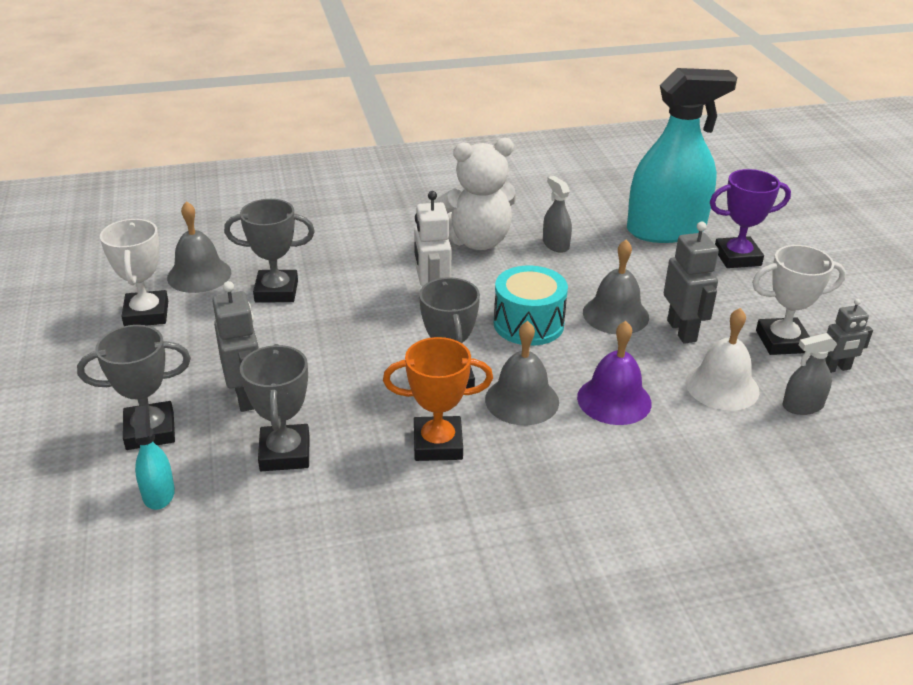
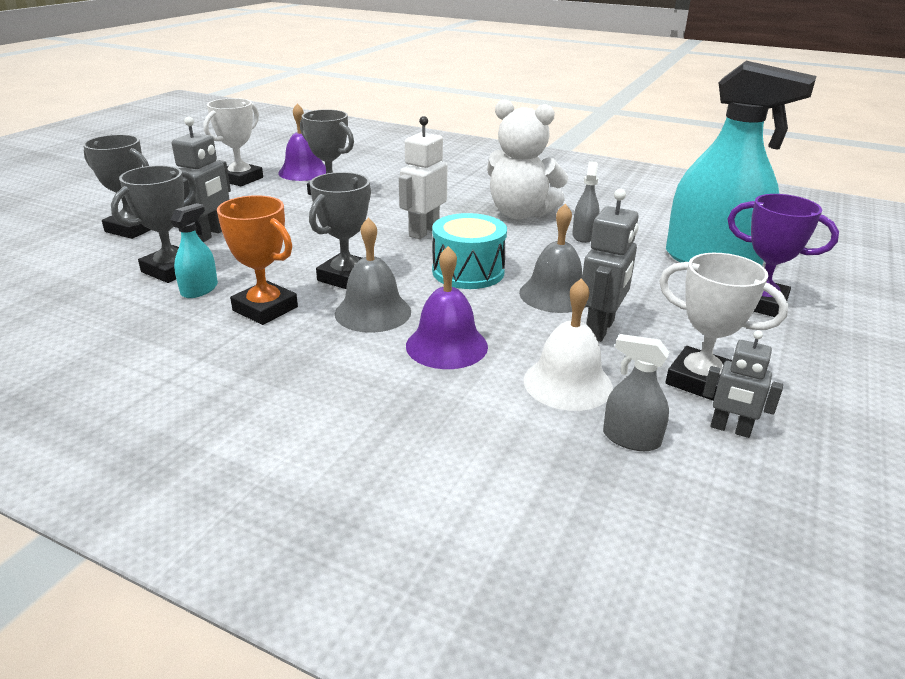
camera: 40 degrees right, 5 degrees down
(158, 493) = (76, 257): turquoise spray bottle -> turquoise spray bottle (199, 289)
(199, 275) = (304, 172): grey bell -> purple bell

